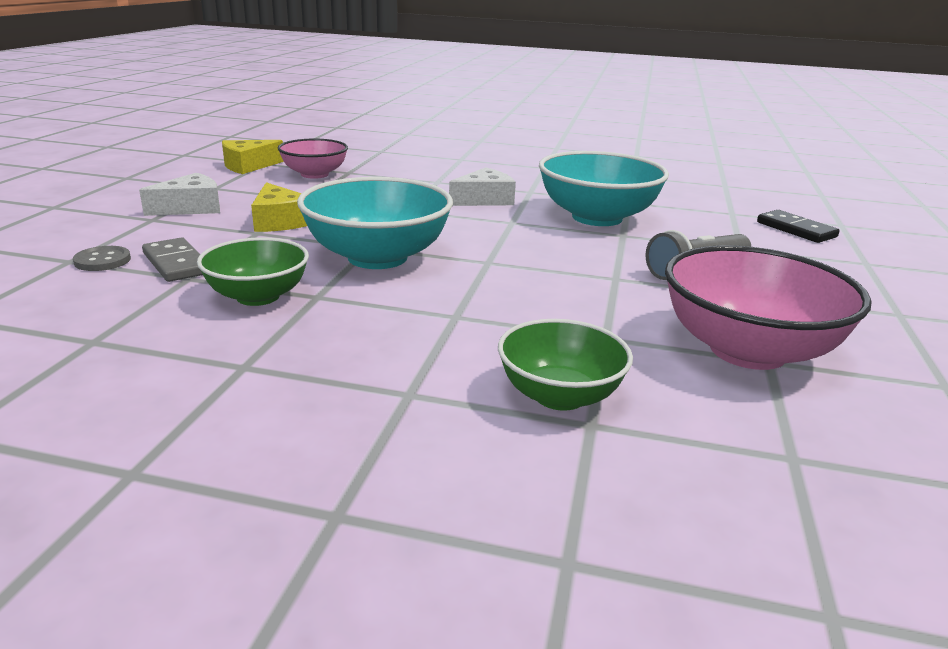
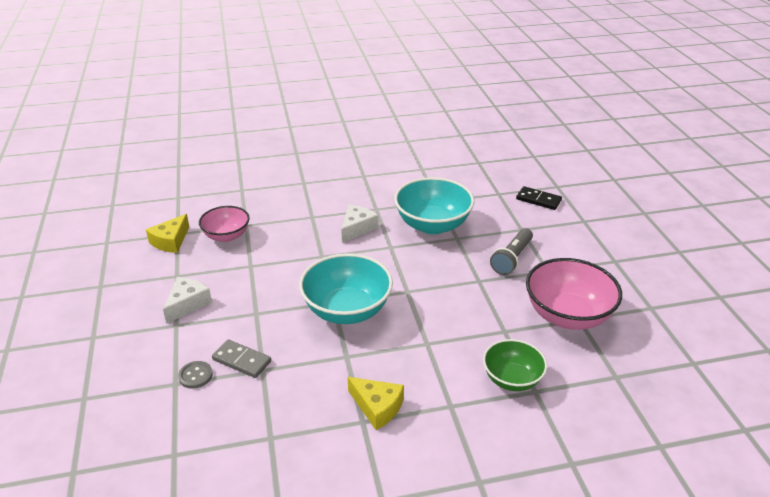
camera: 25 degrees left, 10 degrees up
(258, 296) = (317, 369): green bowl -> none
(280, 221) = (258, 297): yellow cheese -> yellow cheese (377, 407)

